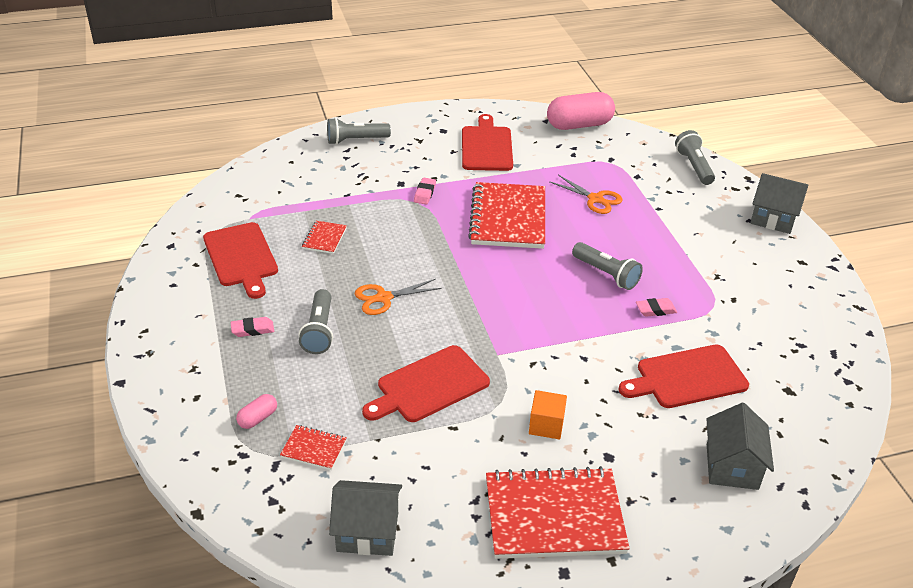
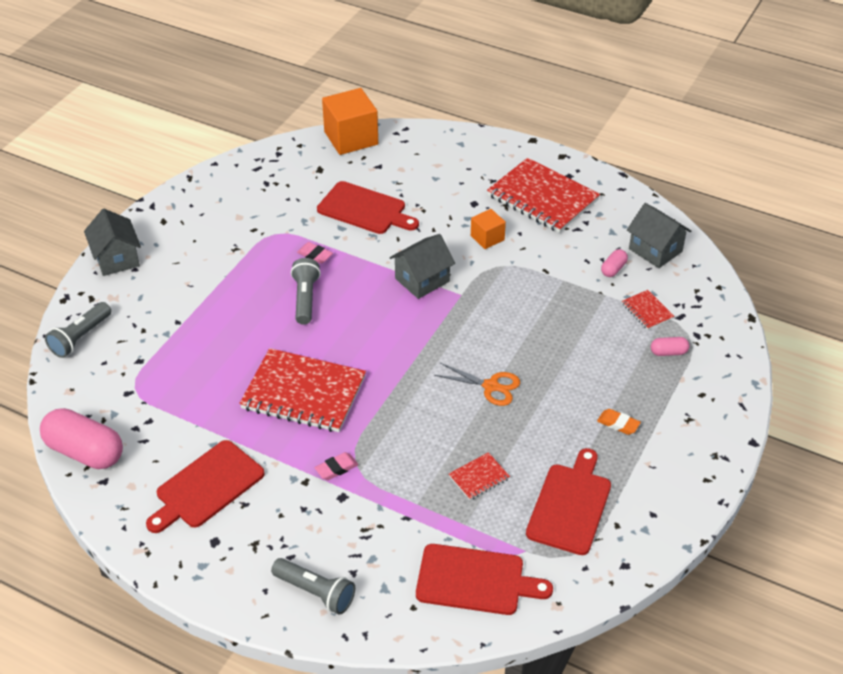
camera: 135 degrees left, 5 degrees up
(252, 329) = (618, 424): pink eraser -> orange eraser
(319, 331) = (567, 390): grey flashlight -> none
(390, 475) = (613, 269): none -> pink capsule
(429, 386) = (531, 303): red cutting board -> red cutting board (475, 580)
(508, 218) = (303, 393): red notebook -> red notebook turned 60 degrees clockwise
(595, 199) = (209, 363): orange scissors -> none
(732, 466) = (414, 161): grey house -> grey house (422, 280)
(827, 448) = (351, 138): none -> orange cube

